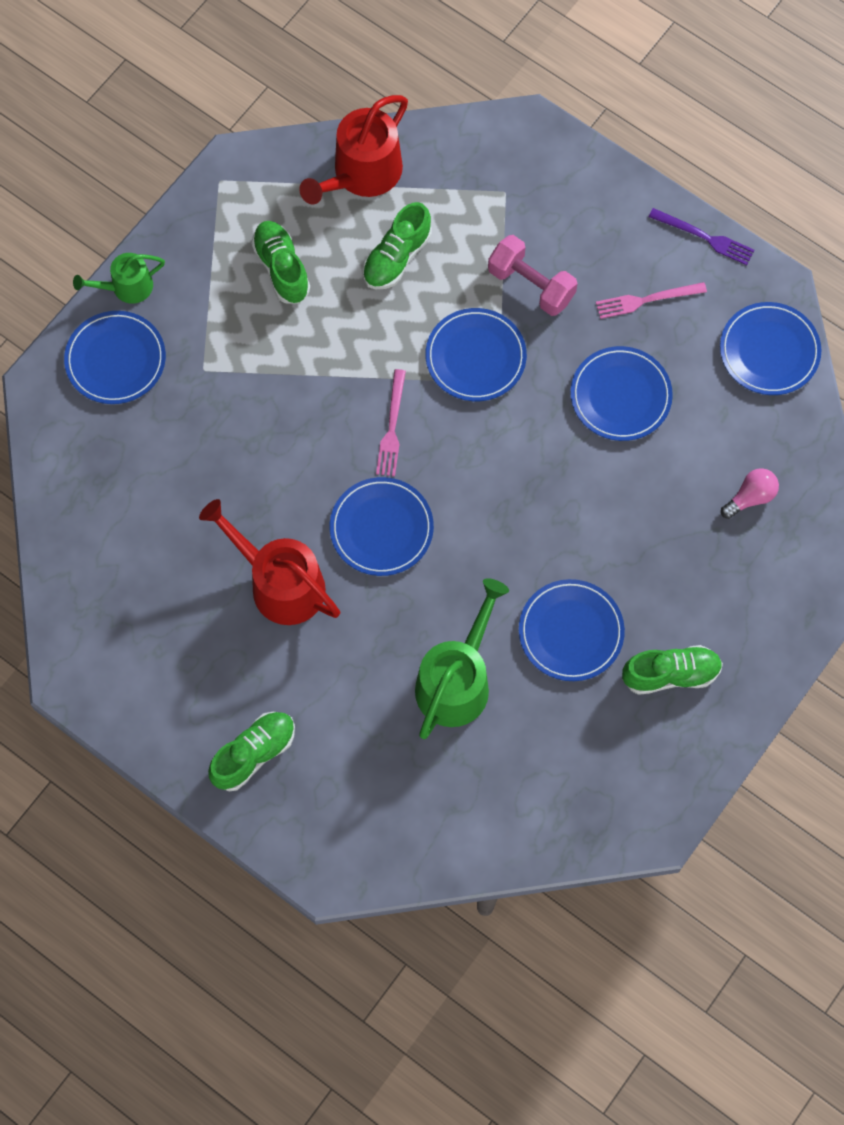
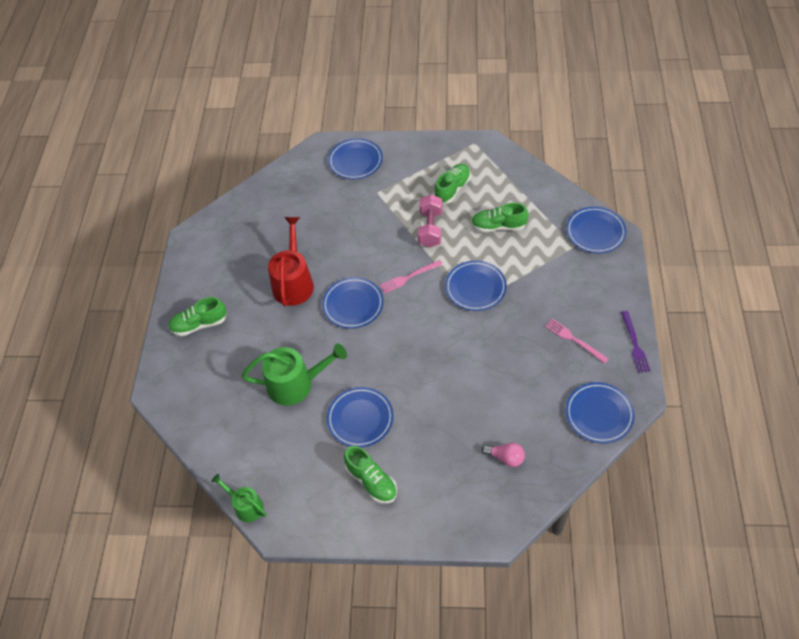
camera: 60 degrees right, 15 degrees down
(127, 287) = (393, 144): green watering can -> green watering can (246, 506)
(254, 754) = (199, 324): green shoe -> green shoe turned 150 degrees clockwise
(362, 174) = (528, 188): red watering can -> none
(531, 285) = (535, 286): pink dumbbell -> pink dumbbell (430, 229)
(620, 396) = (510, 361): blue plate -> blue plate (595, 232)

